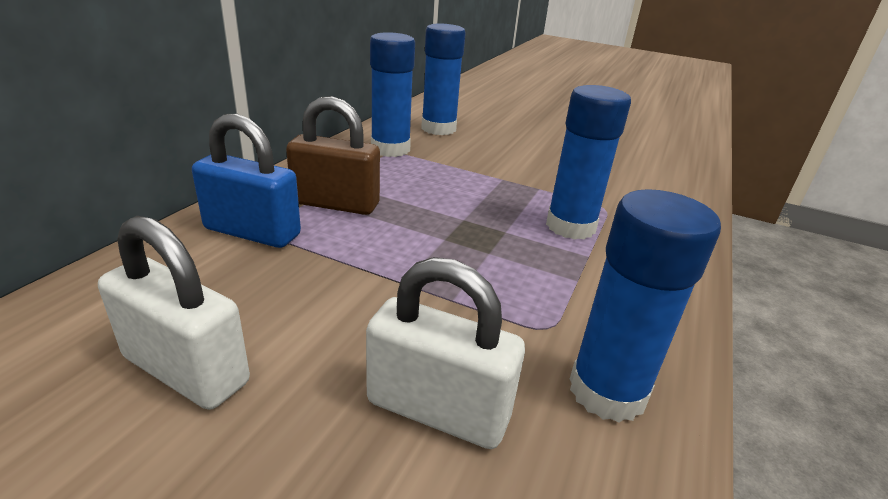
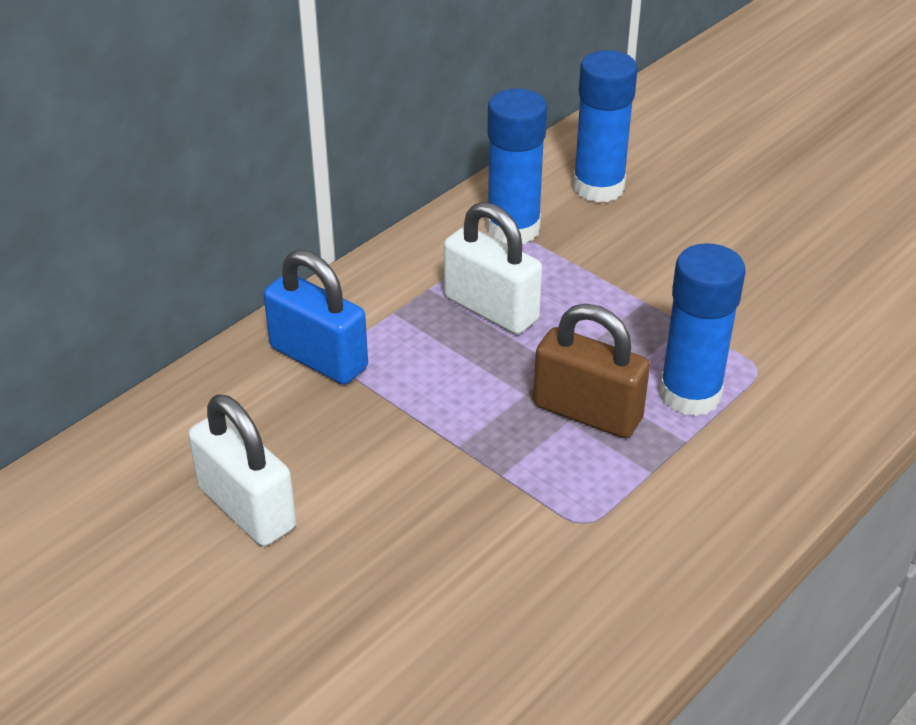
camera: 20 degrees right, 10 degrees up
(335, 204) = (416, 324): brown padlock -> brown padlock (587, 412)
(438, 410) = (443, 581): white padlock -> white padlock (491, 309)
(607, 391) = (605, 595): blue glue stick -> none

